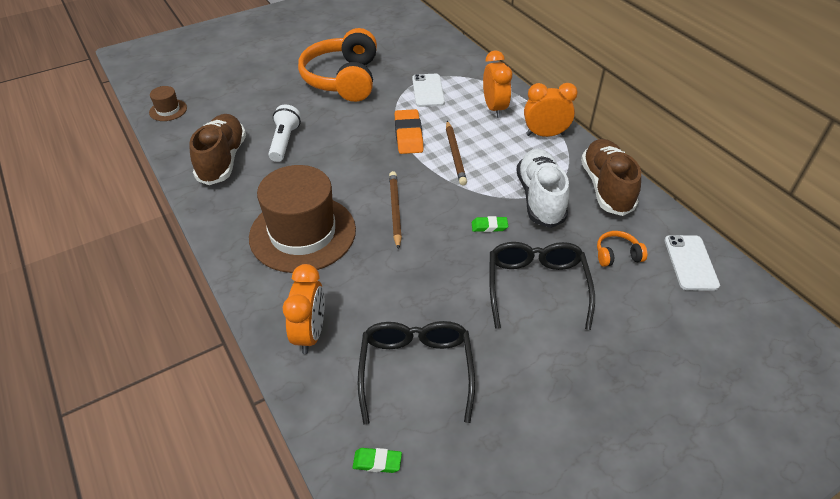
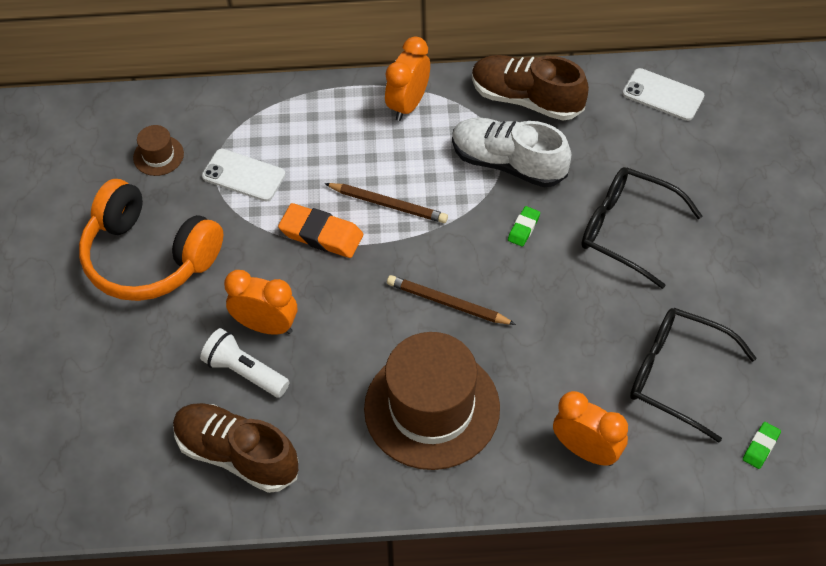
camera: 60 degrees left, 10 degrees up
(168, 110) = (70, 495): brown hat -> brown hat (158, 155)
(494, 108) = (328, 126): orange clock -> orange clock (266, 326)
(617, 255) = (623, 144): orange headphones -> none

